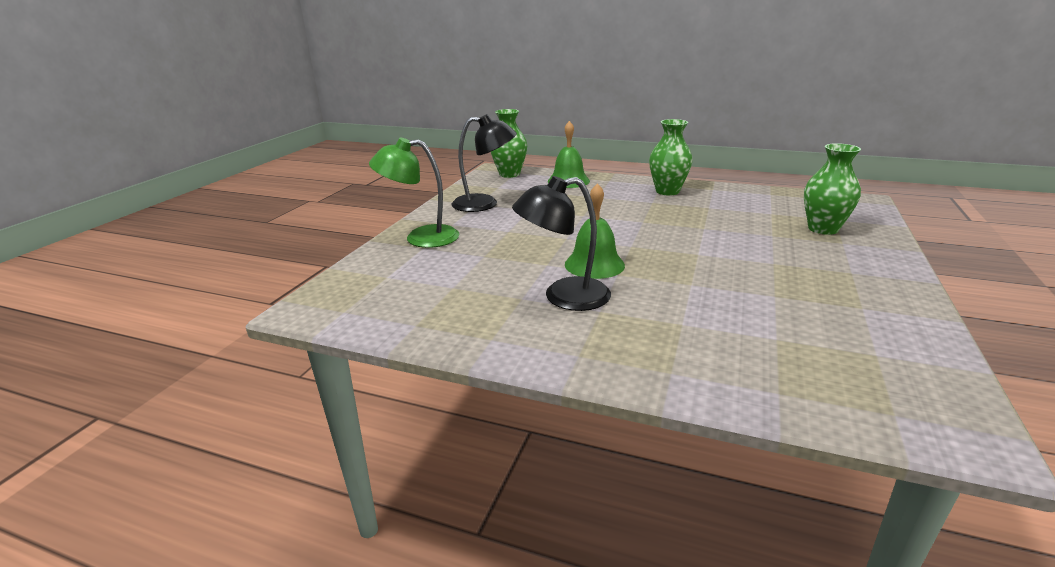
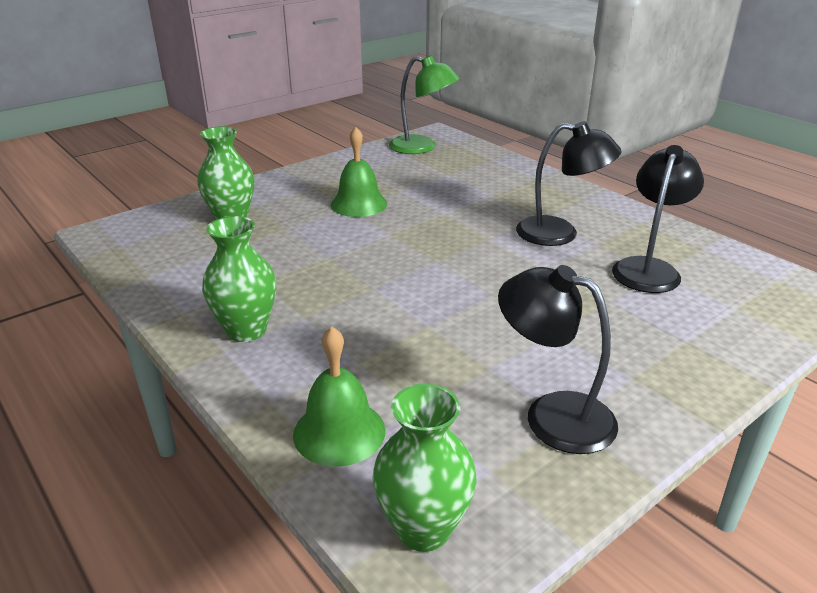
camera: 150 degrees left, 5 degrees up
(421, 238) = (688, 361): green lamp -> green lamp (422, 147)
(464, 287) = (648, 268): none -> black lamp
(594, 264) = (500, 253): green bell -> green bell (358, 204)

